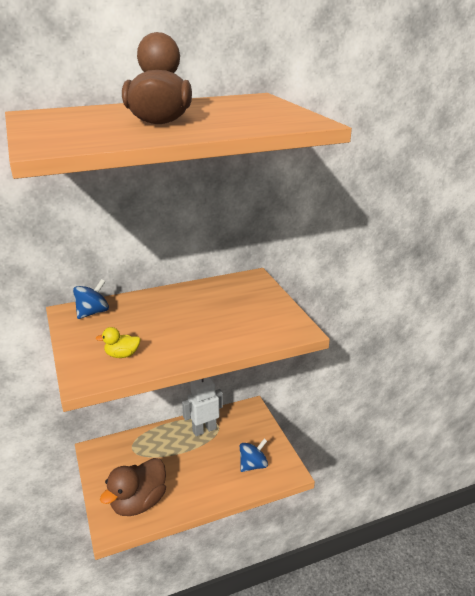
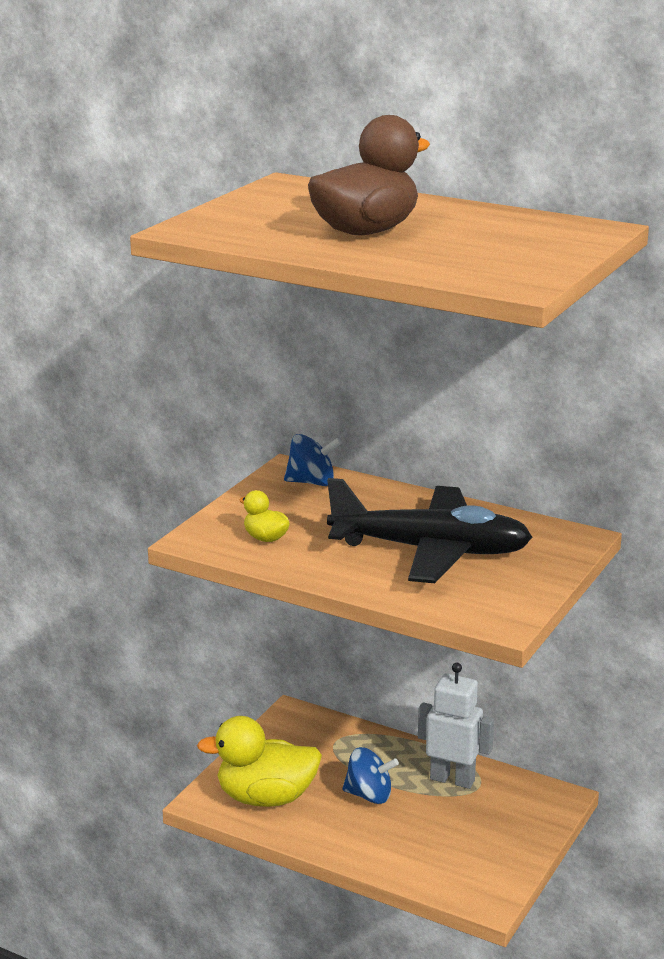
camera: 50 degrees right, 5 degrees down
(139, 502) = (266, 798): brown duck -> yellow duck
(210, 315) = (430, 550): none -> black plane
(253, 465) = (452, 858): blue spinning top -> blue spinning top (369, 795)

